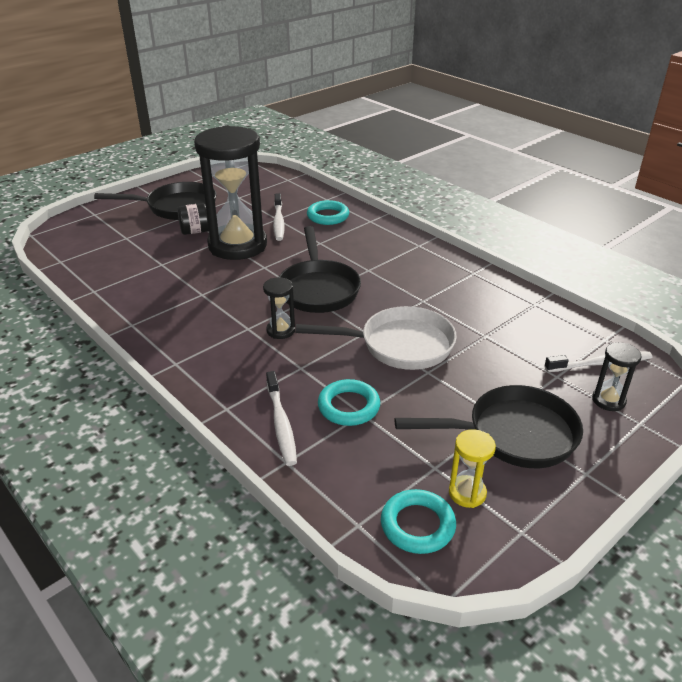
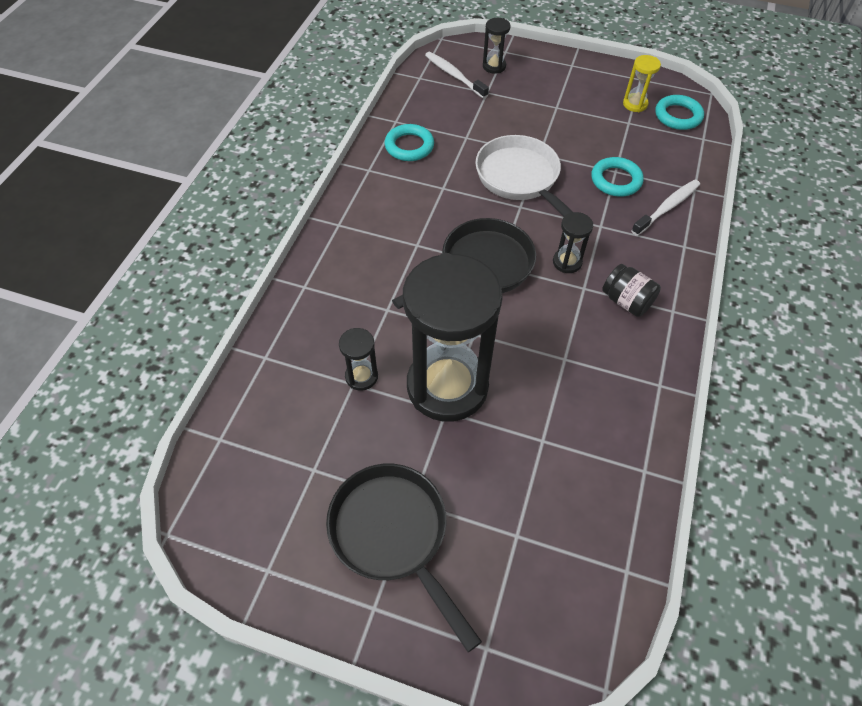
camera: 120 degrees left, 20 degrees up
(198, 231) = (442, 455): black jar -> black jar (626, 301)
(278, 222) = (361, 376): white toothbrush -> black hourglass
(328, 216) = (315, 332): turquoise ring -> turquoise ring (409, 146)
(513, 435) = (567, 98): black pan -> none

